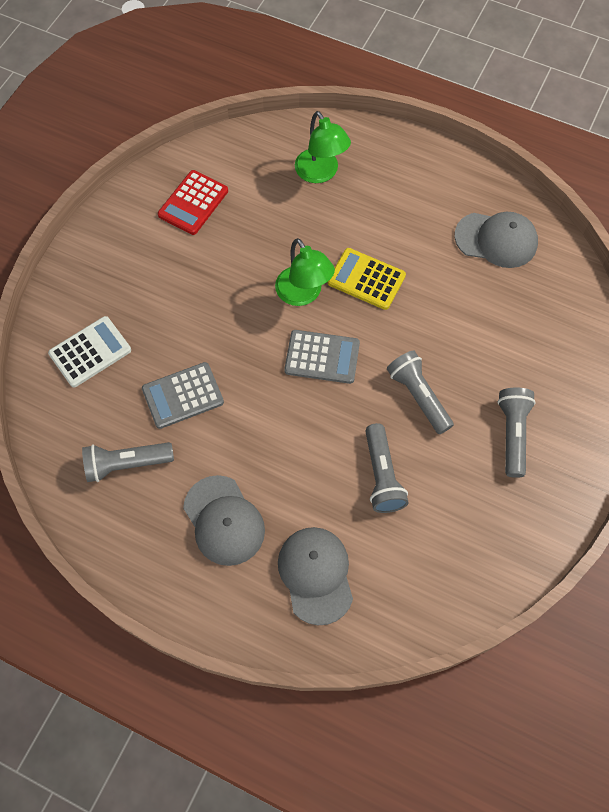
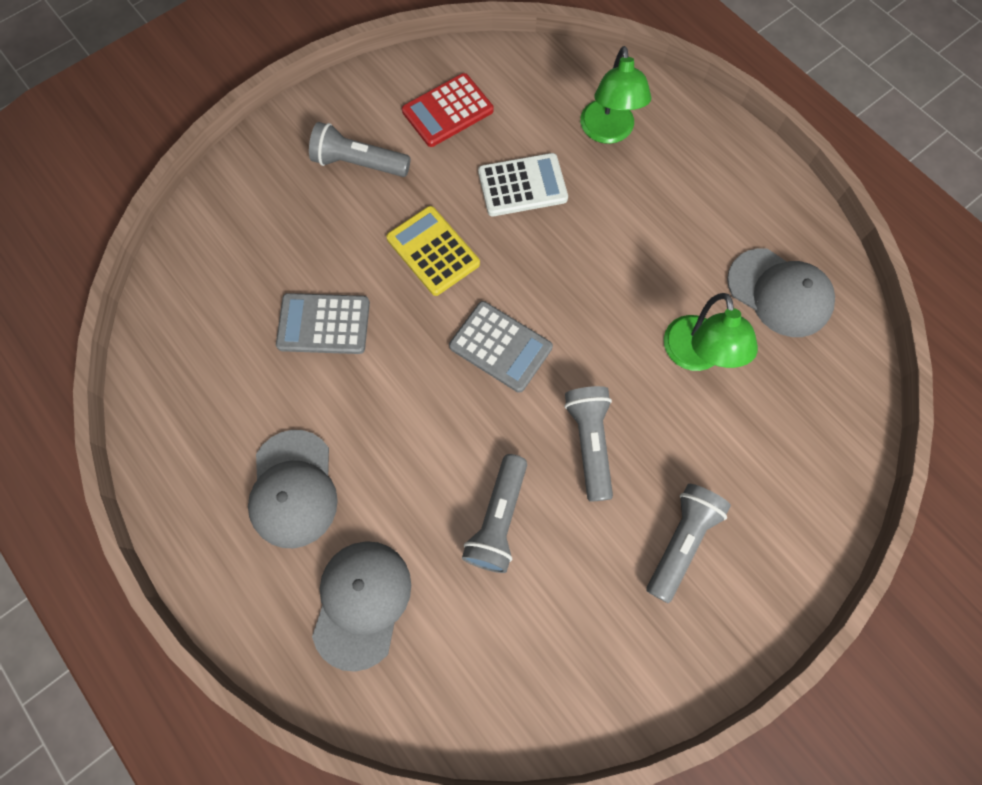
camera: 25 degrees right, 5 degrees up
(90, 352) = (252, 232): white calculator -> white calculator (522, 185)
(126, 464) = (224, 375): grey flashlight -> grey flashlight (358, 163)
(303, 294) = (517, 264): green lamp -> green lamp (695, 356)
(366, 279) = (598, 276): yellow calculator -> yellow calculator (433, 251)

